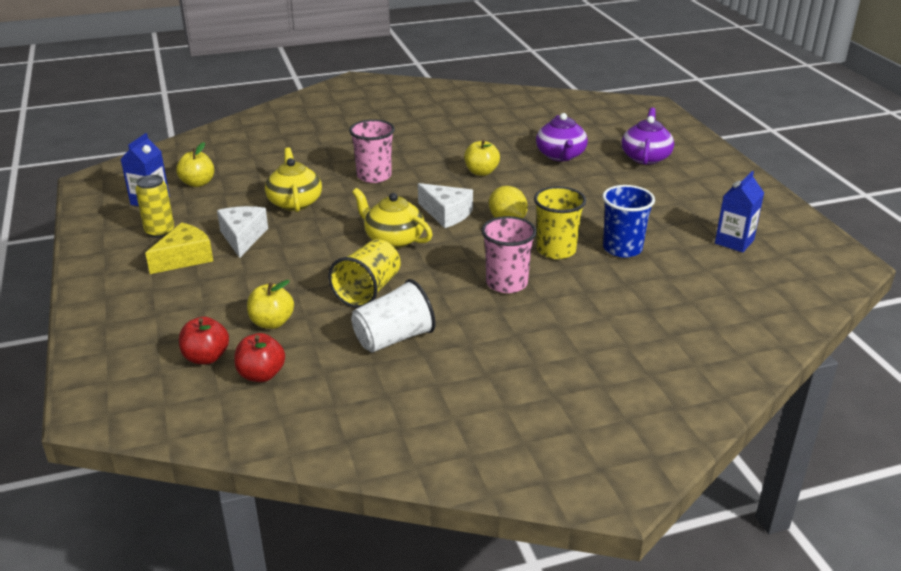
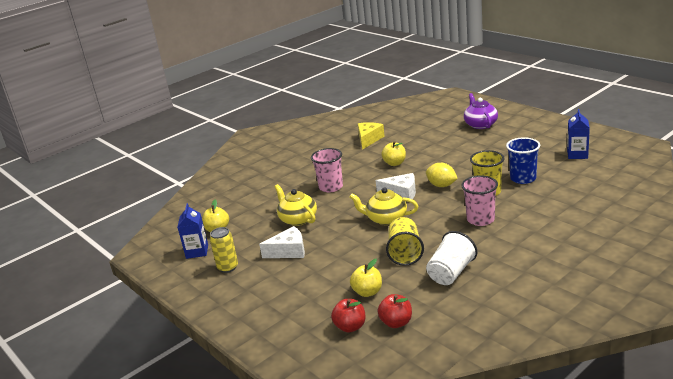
camera: 20 degrees left, 5 degrees down
(184, 258) = (265, 277): yellow cheese -> yellow cheese (369, 139)
(242, 237) = (289, 251): white cheese -> white cheese turned 105 degrees clockwise
(560, 155) = (431, 139): purple teapot -> none

